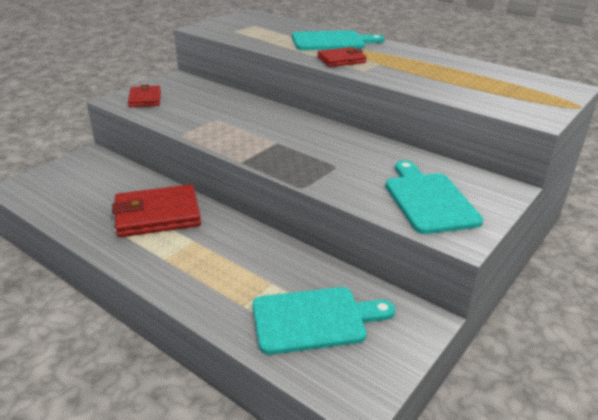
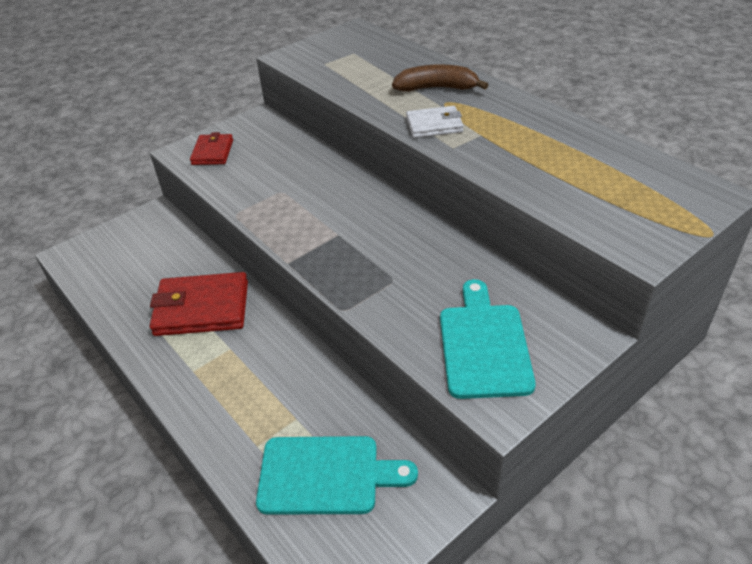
camera: 15 degrees right, 10 degrees up
(332, 41) = (436, 88): turquoise cutting board -> brown banana
(341, 60) = (434, 125): red wallet -> white wallet

